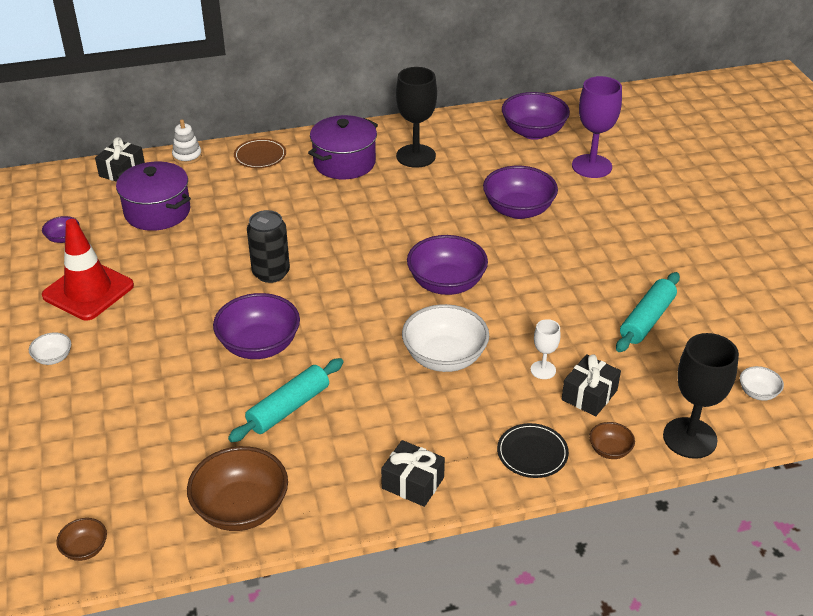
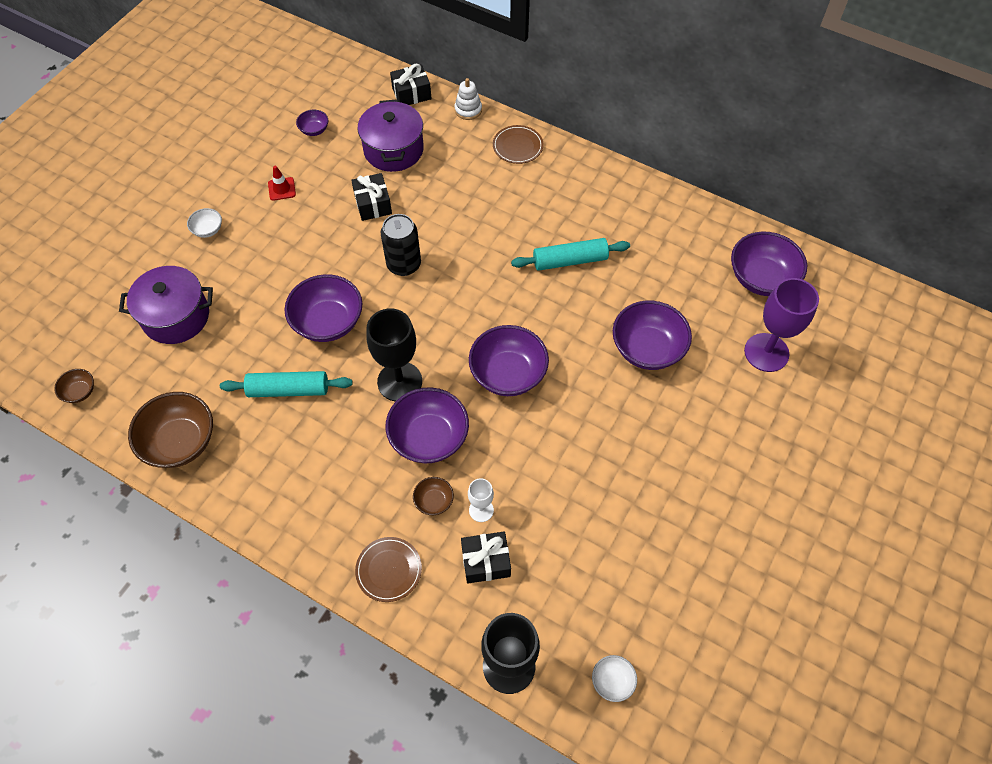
camera: 45 degrees right, 20 degrees up
(88, 291) = (282, 189): red traffic cone -> red traffic cone, size x0.43
(344, 163) = (570, 198): purple pot -> purple pot (176, 316)
(413, 483) = (290, 519): black gift -> black gift (373, 204)
(416, 156) = (632, 232): black goblet -> black goblet (399, 381)
(444, 357) = (429, 437): white bowl -> purple bowl
(532, 453) = (389, 570): black plate -> brown plate
(610, 450) = (441, 619): brown bowl -> brown bowl (434, 501)
(646, 319) = (614, 537): turquoise rolling pin -> turquoise rolling pin (570, 260)

